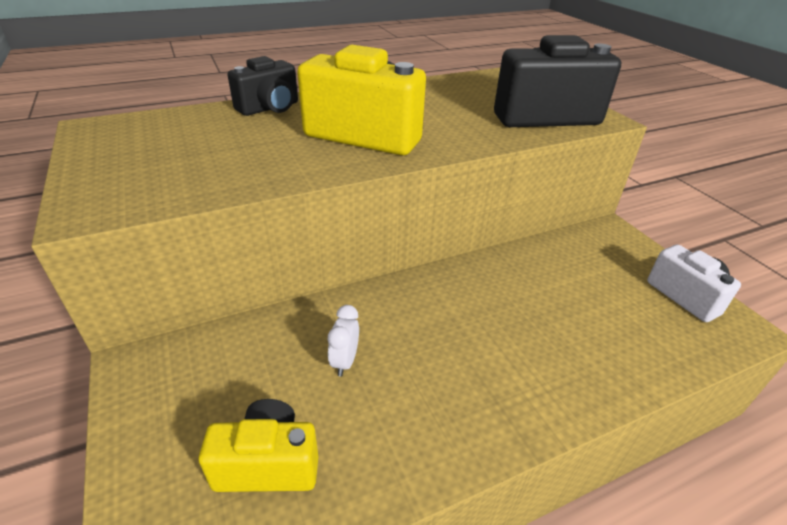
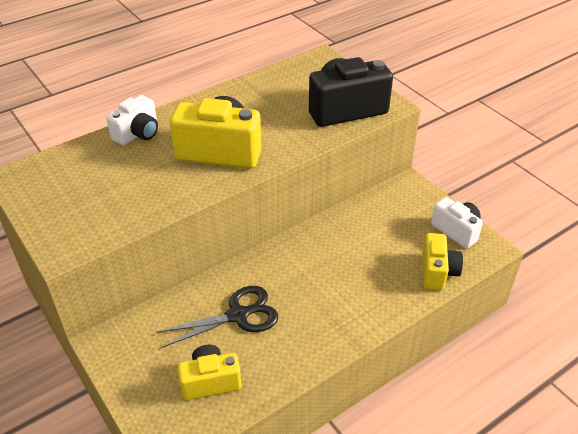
camera: 10 degrees left, 5 degrees up
(270, 108) = (138, 134): black camera -> white camera
(345, 361) = (238, 315): white clock -> black scissors
(662, 349) = (437, 272): none -> yellow camera

